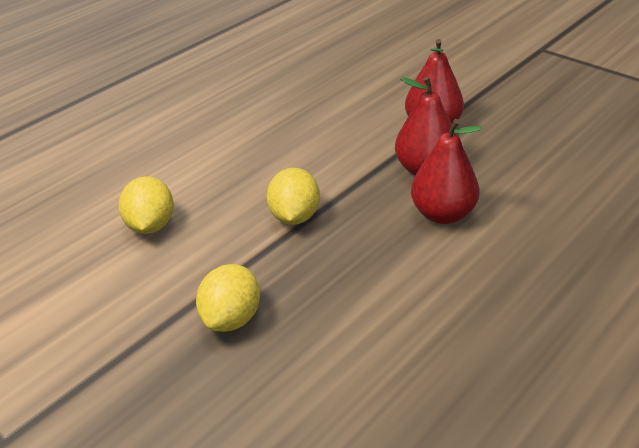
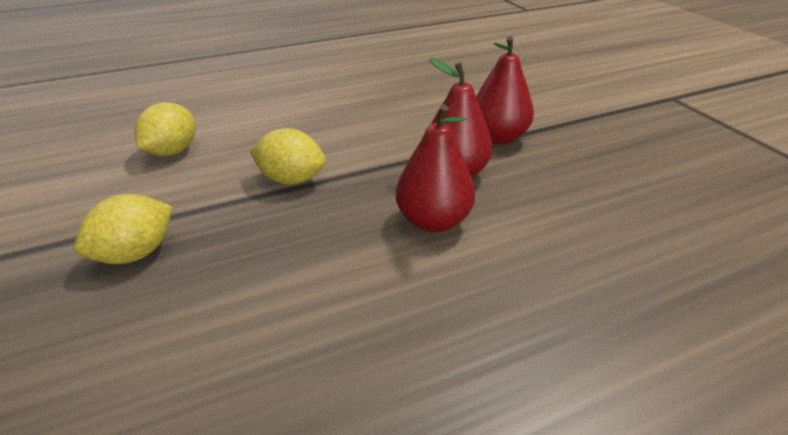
camera: 25 degrees right, 0 degrees up
(294, 217) = (291, 179): yellow lemon -> yellow lemon turned 75 degrees clockwise

